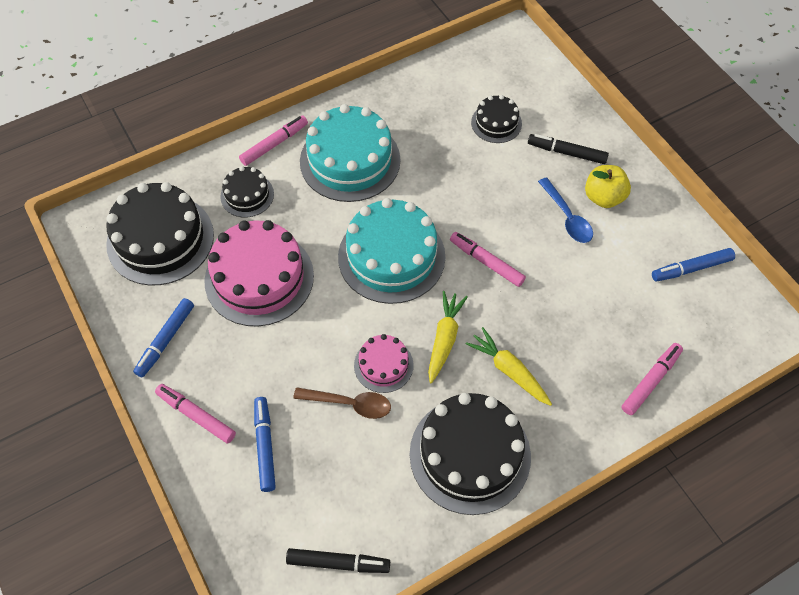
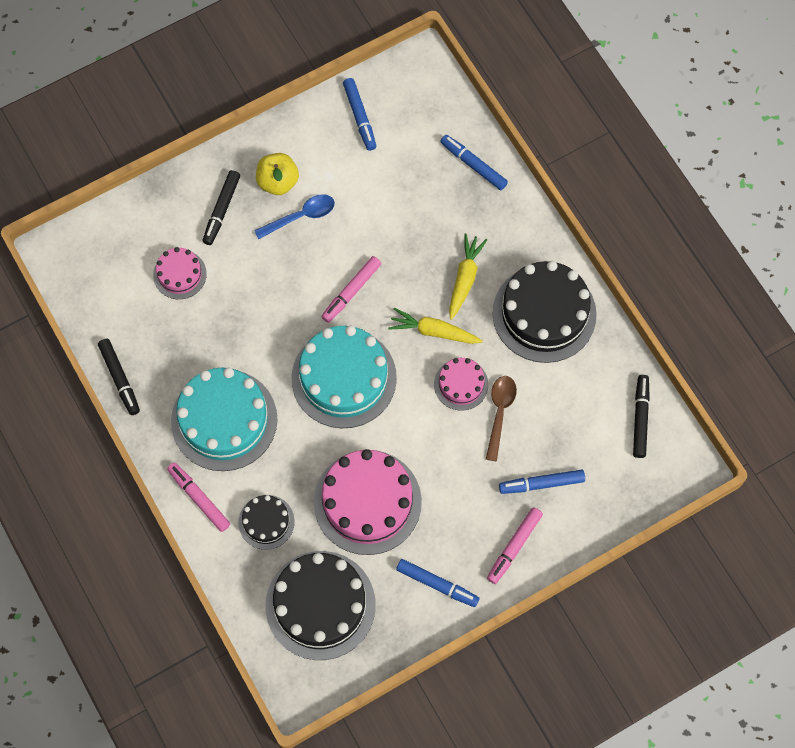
camera: 90 degrees left, 10 degrees up
(391, 84) = (120, 379): none -> black marker
(496, 123) = (180, 274): black cake -> pink cake
(509, 370) = (465, 278): yellow carrot -> yellow carrot turned 150 degrees clockwise
(651, 381) = (473, 165): pink marker -> blue marker

